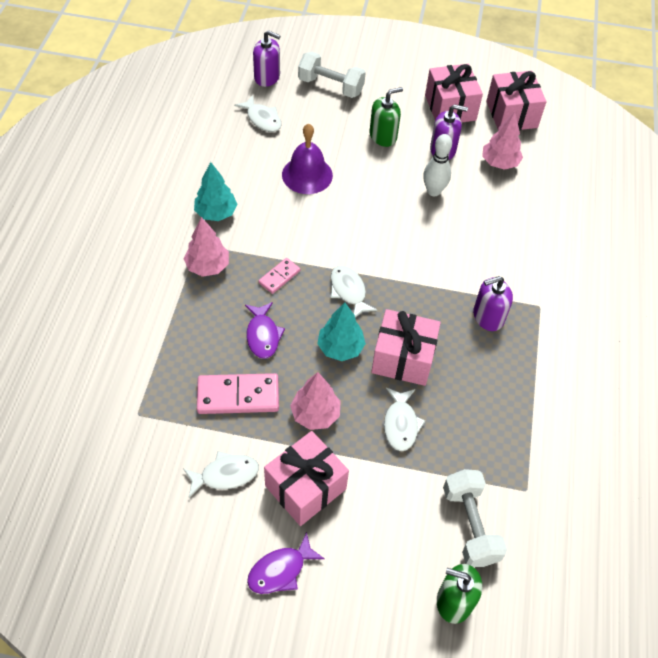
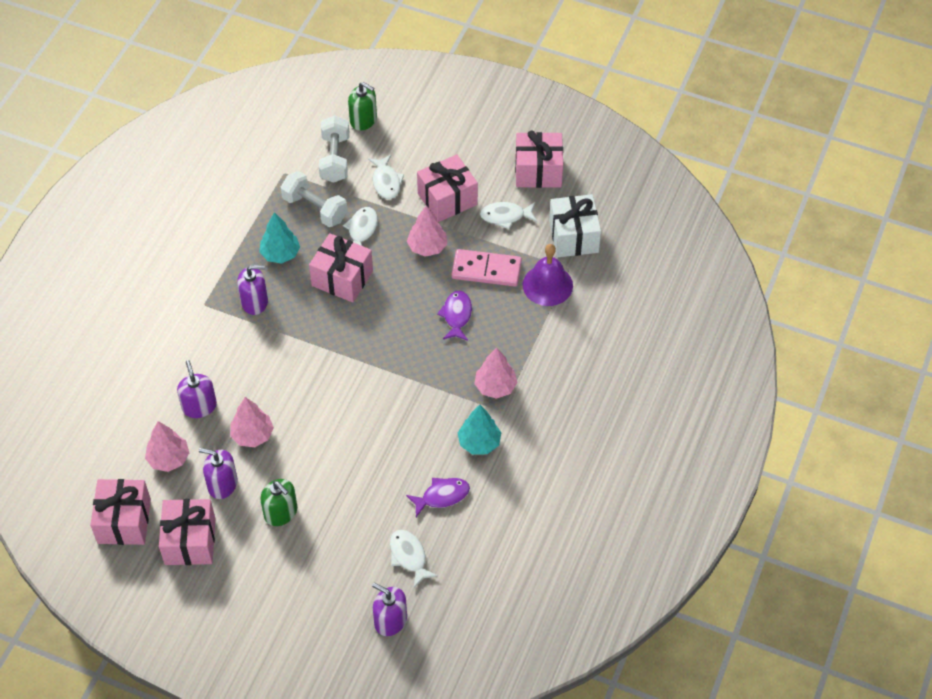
camera: 165 degrees left, 0 degrees up
(134, 460) = (573, 236): none -> white gift
(189, 556) = (538, 171): none -> pink gift
(279, 277) = (431, 366): pink domino -> none
(280, 570) = (476, 154): purple fish -> purple fish (442, 496)
(307, 175) = (377, 474): purple bell -> purple bell (547, 285)
(331, 86) = (318, 594): white dumbbell -> white dumbbell (315, 209)
(340, 348) = (392, 295): turquoise tree -> turquoise tree (280, 254)
(349, 291) = (371, 343): white fish -> white fish (386, 182)
(383, 136) = (281, 512): green soap dispenser -> green soap dispenser turned 120 degrees counterclockwise
(433, 191) = (252, 435): white bowling pin -> pink tree
(494, 208) = (199, 406): none -> purple soap dispenser

